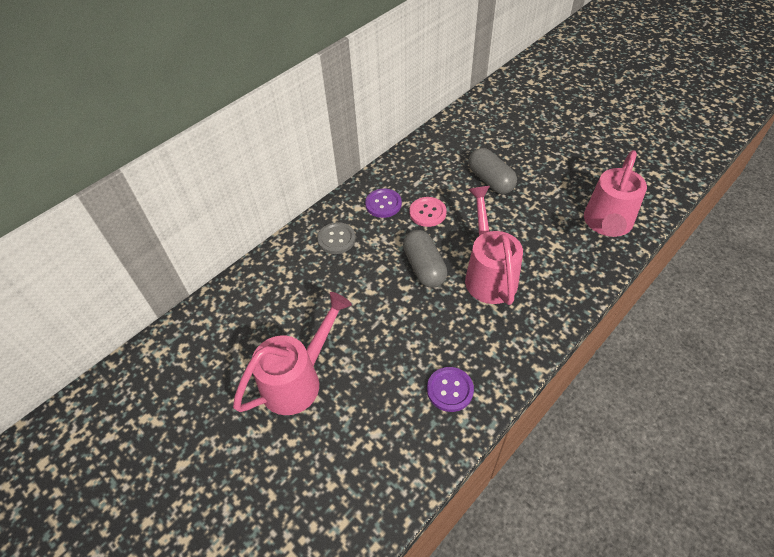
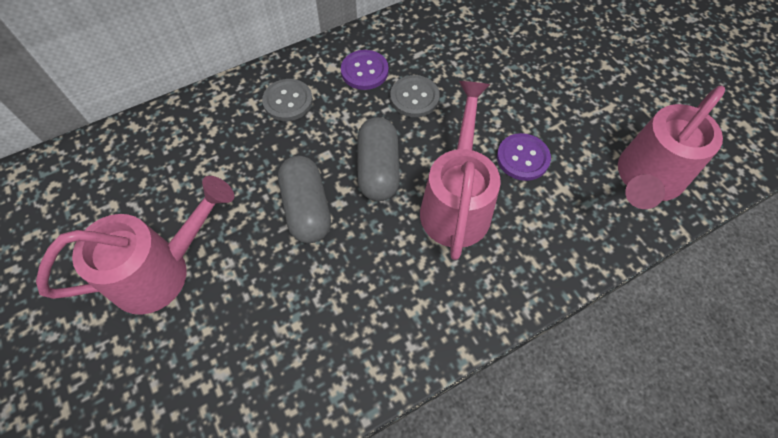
camera: 15 degrees right, 10 degrees up
(427, 213) = (414, 97): pink button -> grey button
(450, 390) = (338, 346): purple button -> purple button (522, 158)
(490, 180) = (514, 75): grey capsule -> grey capsule (306, 208)

